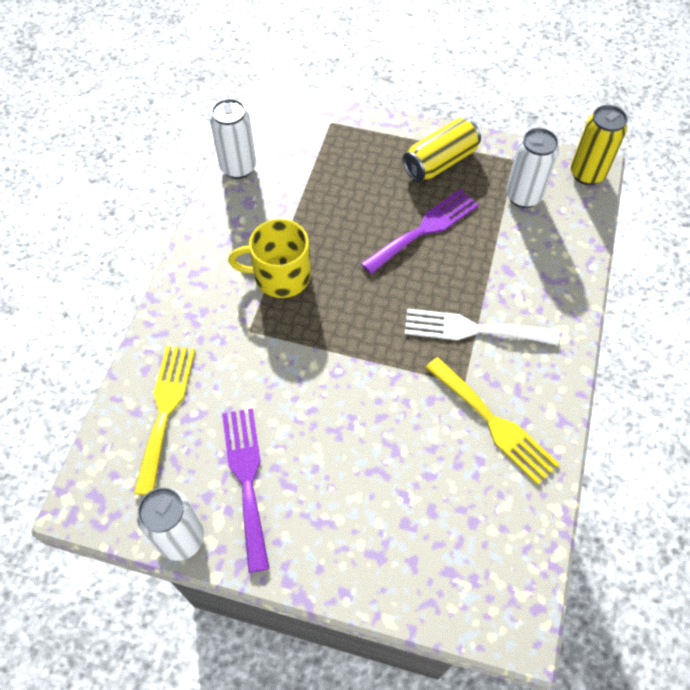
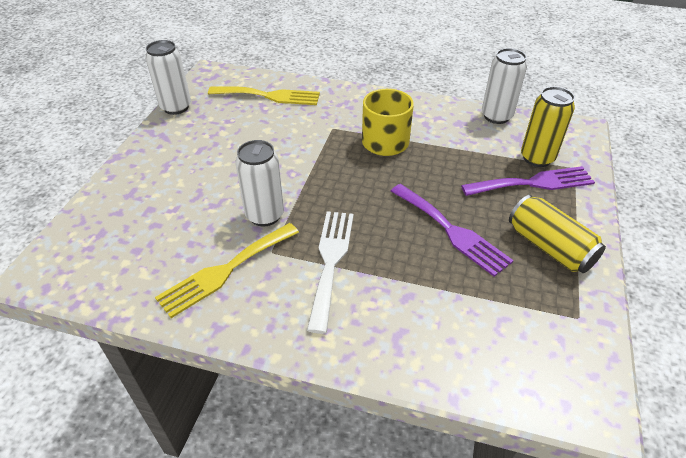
camera: 90 degrees right, 15 degrees down
(246, 478) = (210, 131): purple fork -> purple fork (533, 183)
(523, 196) = (520, 321): white can -> white can (265, 215)
(587, 174) = (583, 401): yellow can -> yellow can (537, 158)

